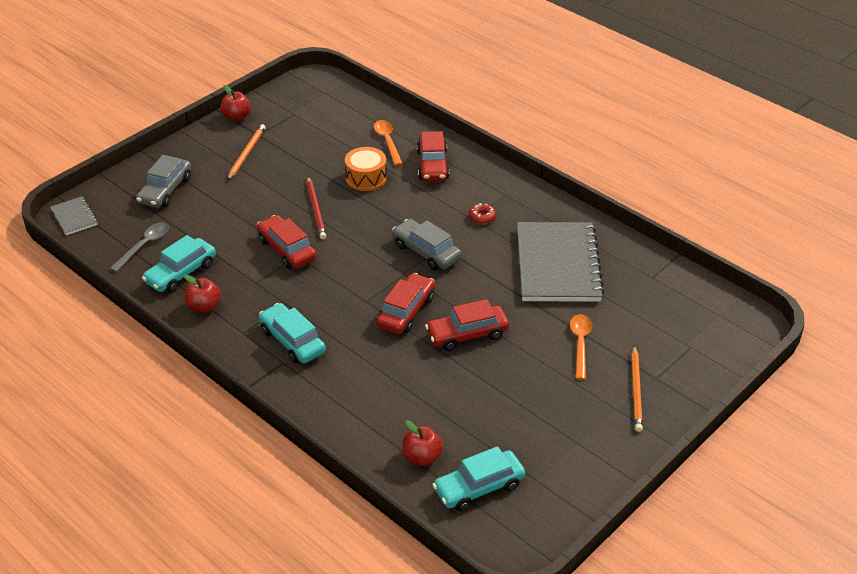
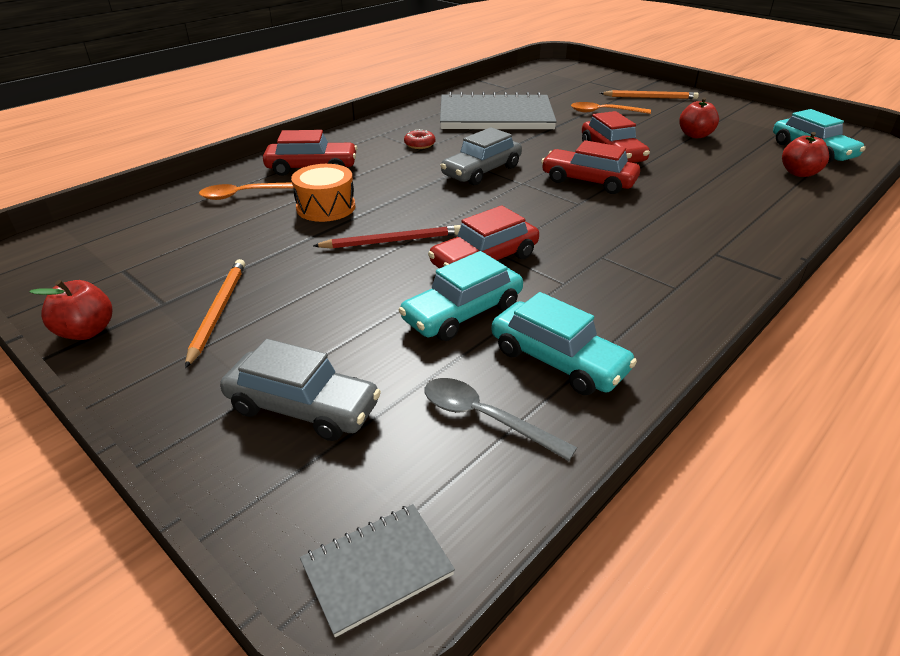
camera: 90 degrees left, 5 degrees down
(204, 307) = (635, 327): red apple -> red apple (695, 135)
(246, 154) = (218, 312): orange pencil -> orange pencil turned 75 degrees clockwise
(292, 341) = (672, 248): turquoise car -> turquoise car (462, 313)

